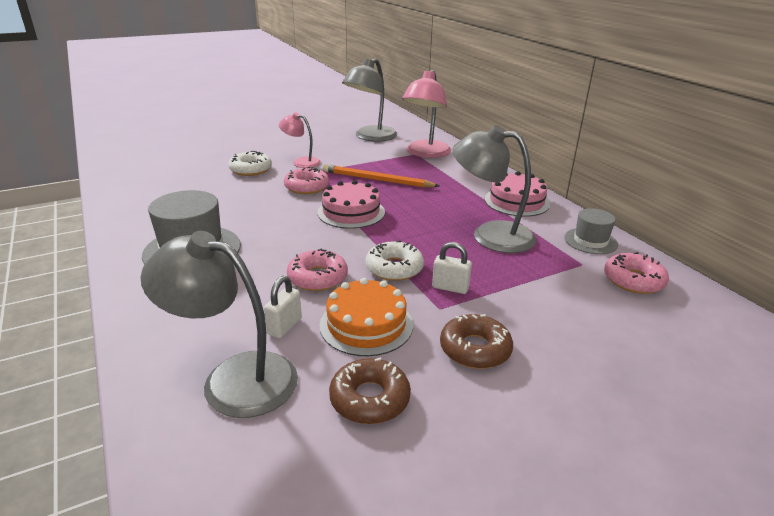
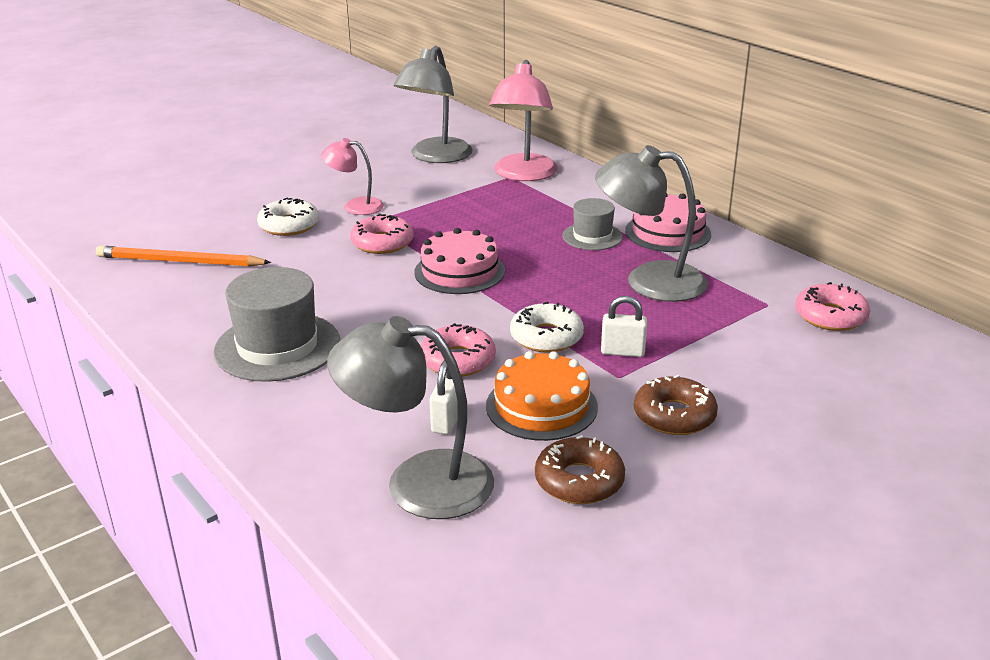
camera: 10 degrees left, 0 degrees up
(377, 180) = (473, 222): orange pencil -> orange pencil (179, 261)
(590, 241) = (771, 274): grey hat -> grey hat (592, 236)

